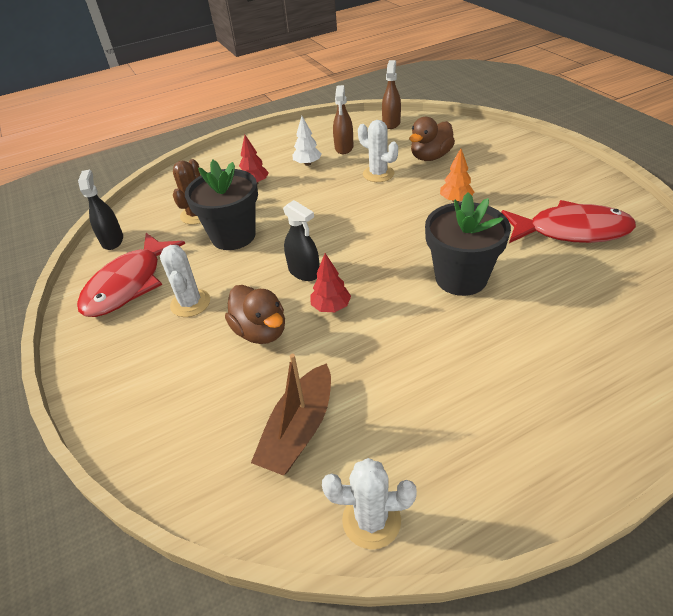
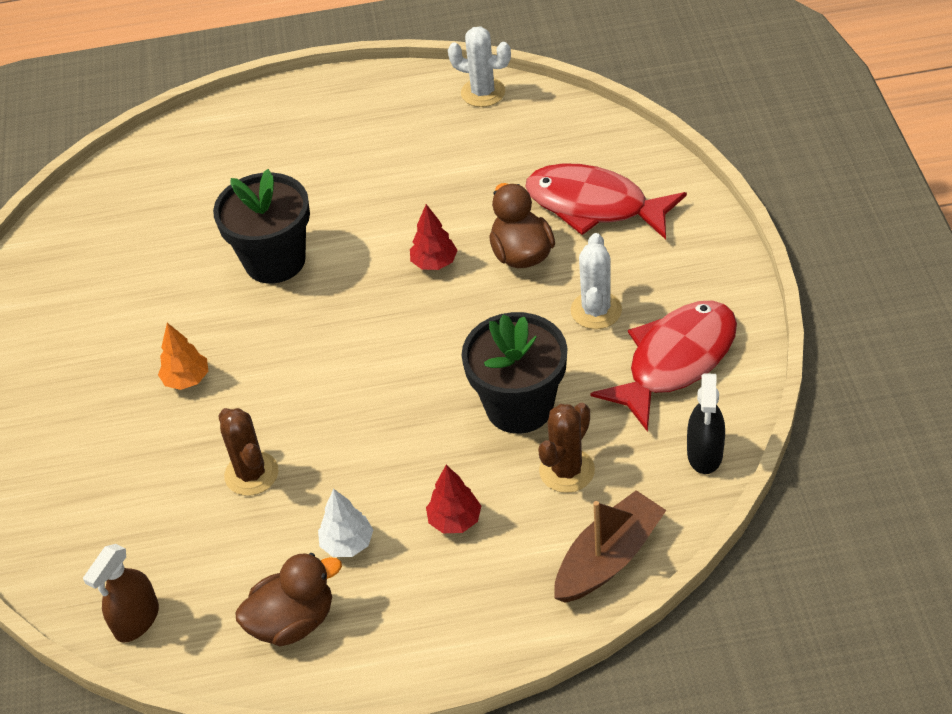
camera: 160 degrees left, 5 degrees up
(299, 430) = (514, 157): brown boat -> brown boat (608, 558)
(304, 272) = (445, 318): black spray bottle -> none
(344, 148) = (264, 569): brown spray bottle -> none
(378, 174) = (251, 474): white cactus -> brown cactus
(430, 157) = (147, 489): brown duck -> brown duck (293, 621)
(571, 231) = (103, 288): red fish -> red fish (594, 205)

